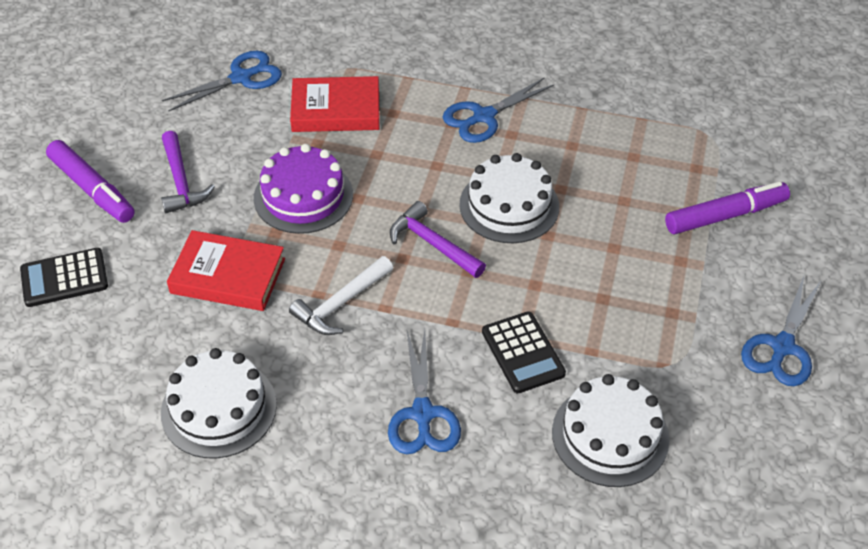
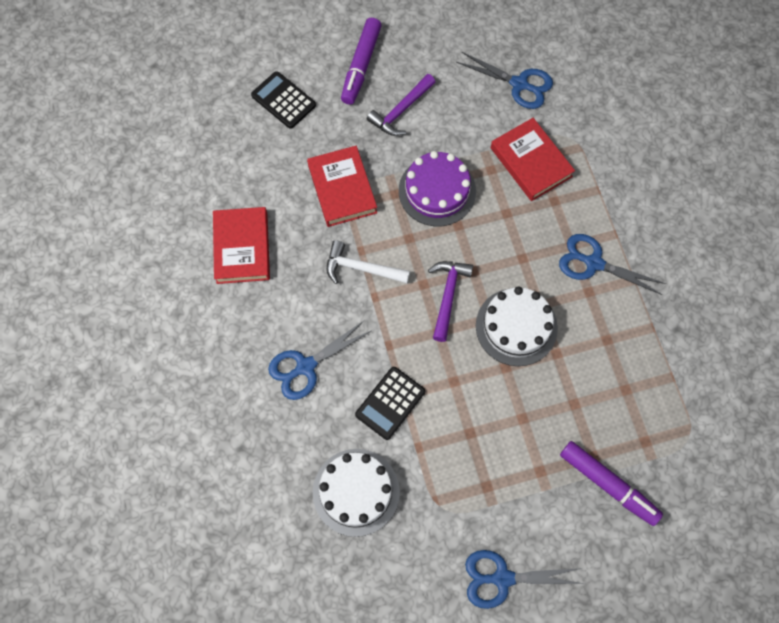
camera: 60 degrees right, 20 degrees up
(219, 408) = (242, 248): white cake -> red book

